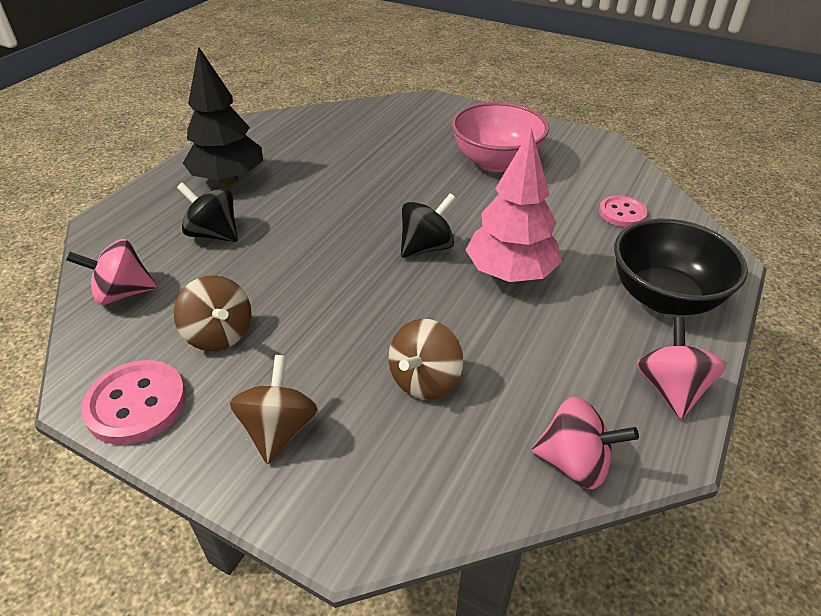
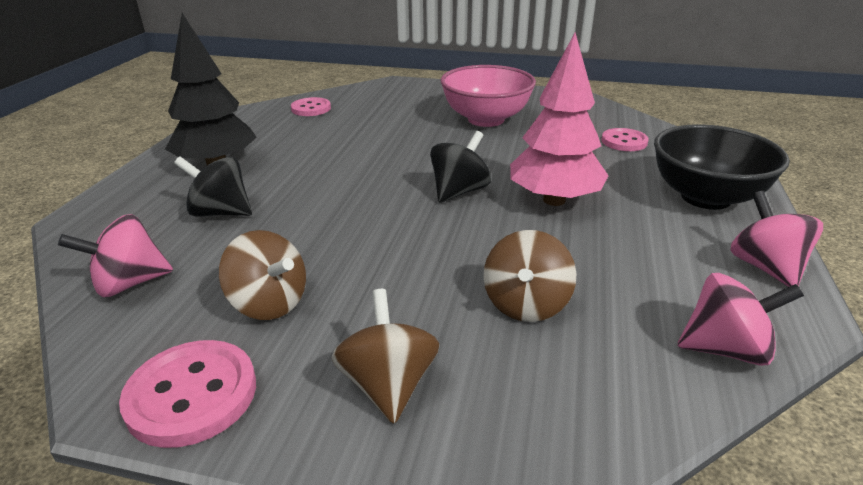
camera: 15 degrees left, 10 degrees down
(335, 123) = (311, 108): none -> pink button

